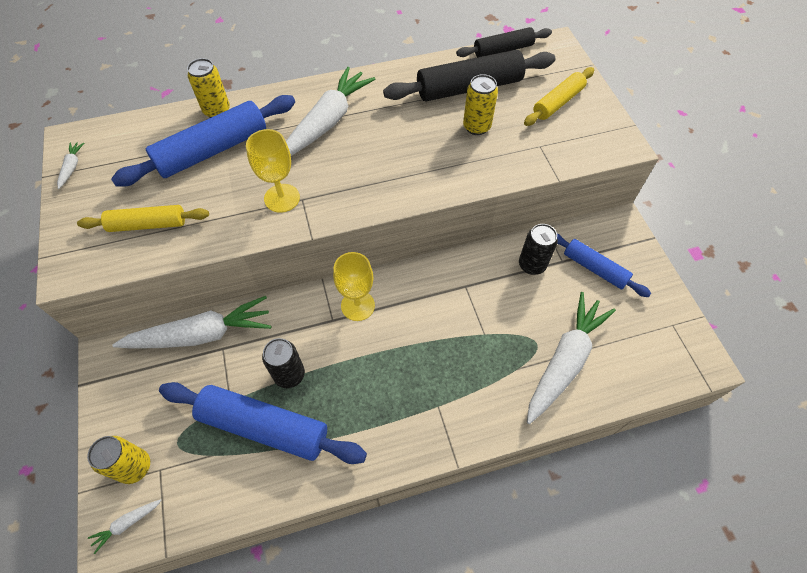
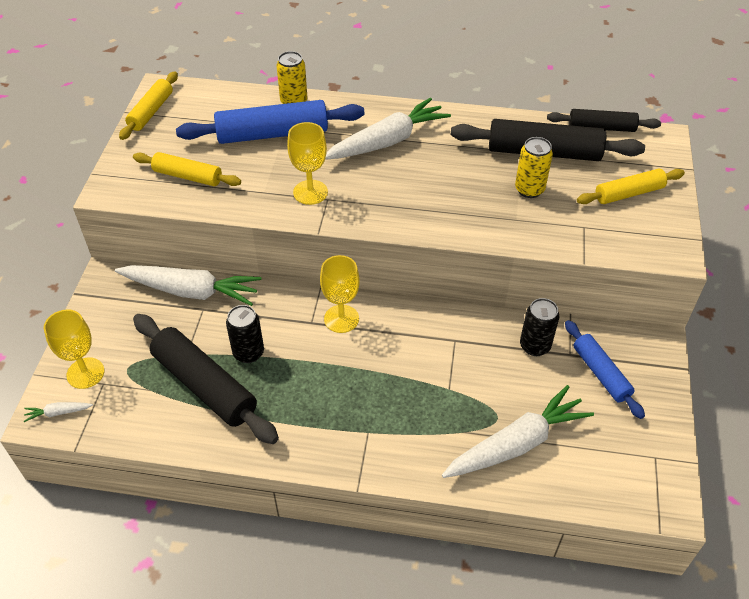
camera: 25 degrees right, 10 degrees down
(72, 167) = (151, 112): white carrot -> yellow rolling pin
(135, 467) = (85, 373): yellow can -> yellow goblet
(264, 426) = (205, 385): blue rolling pin -> black rolling pin

